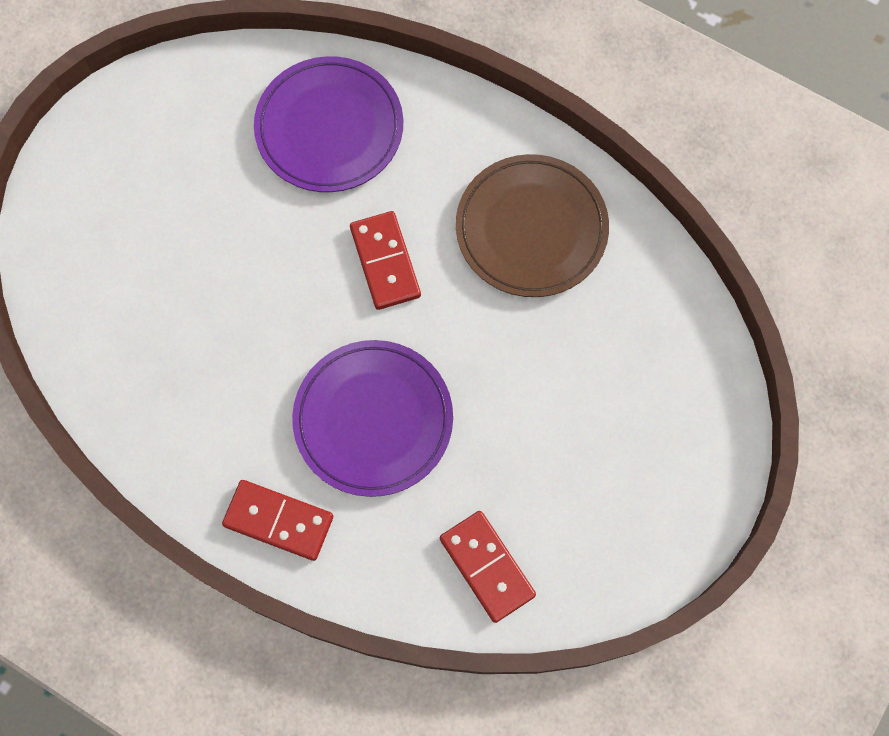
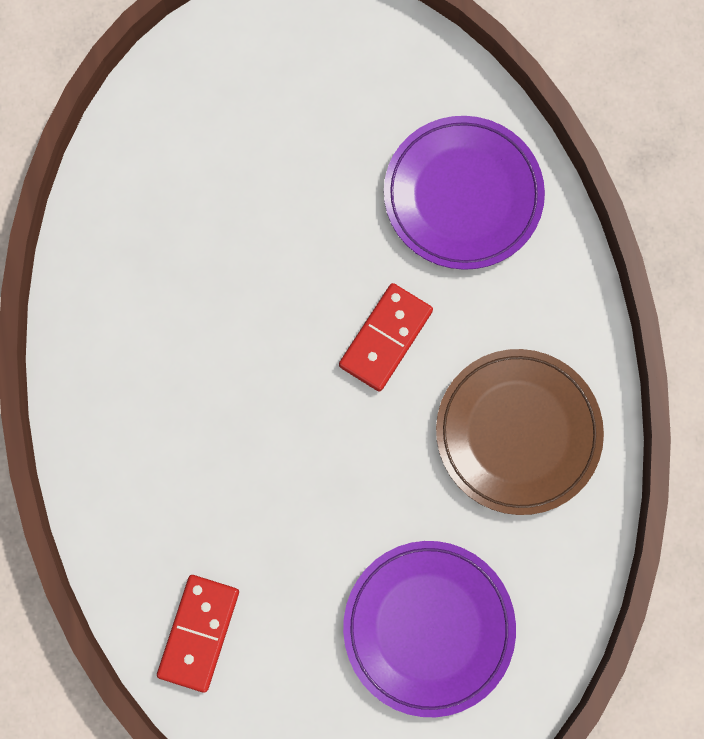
camera: 50 degrees right, 5 degrees up
(278, 521) = (103, 436): red domino -> none
(373, 419) = (245, 441): purple plate -> purple plate (428, 627)

